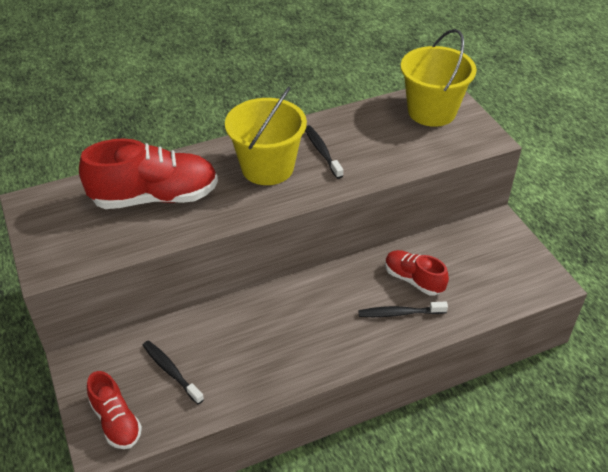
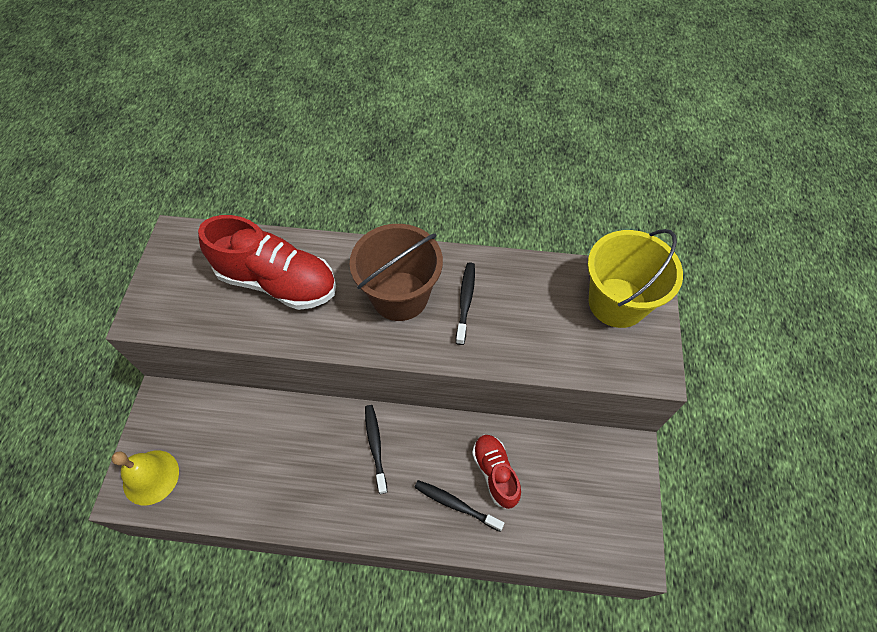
camera: 30 degrees right, 15 degrees up
(116, 421) = (151, 477): red shoe -> yellow bell
(171, 371) = (222, 451): black toothbrush -> black toothbrush (375, 446)
(267, 167) = (400, 296): yellow bucket -> brown bucket

